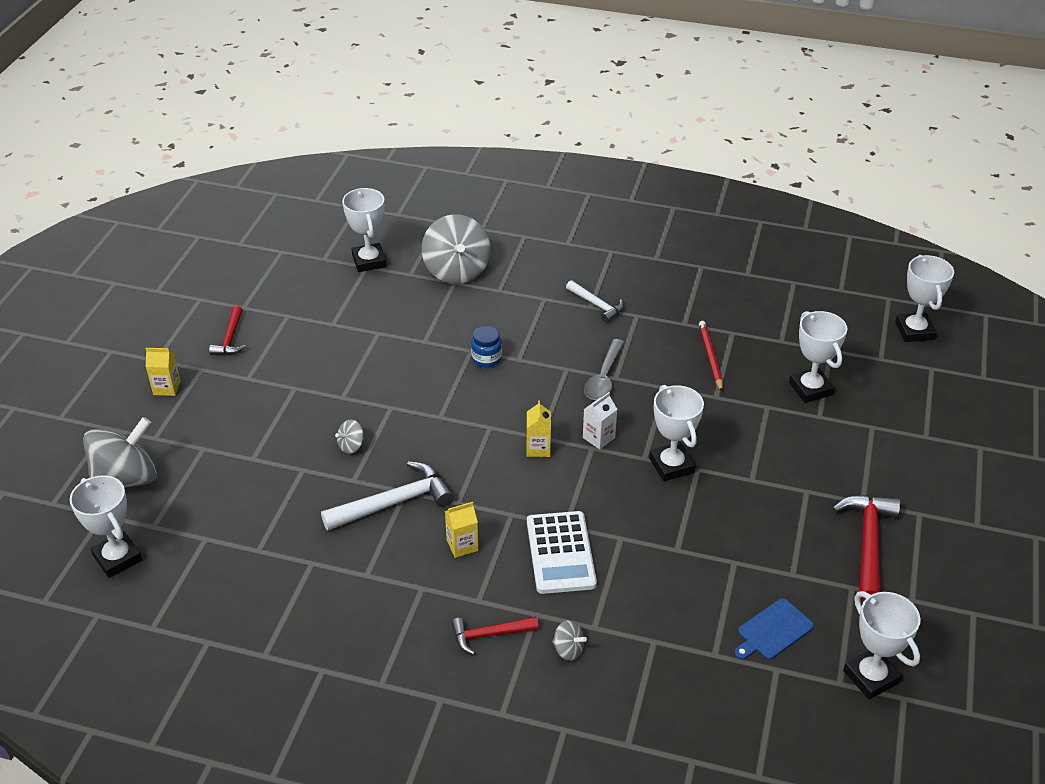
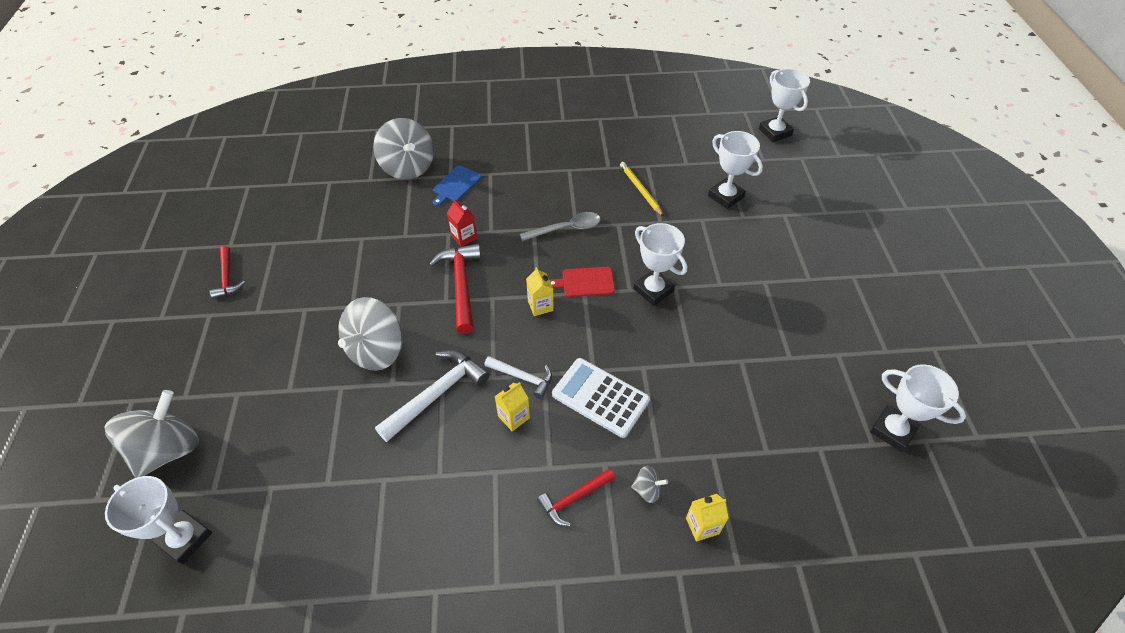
camera: 20 degrees left, 10 degrees up
(167, 388) = (180, 342): yellow carton -> yellow carton (702, 525)
(351, 446) = (377, 350): grey spinning top -> grey spinning top, size x2.31
(369, 261) = (330, 176): white trophy -> none
(486, 359) = (464, 237): blue jar -> red carton
(560, 553) = (600, 397): white calculator -> white calculator turned 150 degrees clockwise
(597, 305) = (534, 169): white hammer -> white hammer (522, 377)
(598, 438) = (585, 282): white carton -> red cutting board
(604, 377) = (566, 229): grey spoon -> grey spoon turned 105 degrees counterclockwise
(710, 357) = (640, 190): red pencil -> yellow pencil
(773, 631) = (800, 414): blue cutting board -> blue cutting board (456, 185)
(868, 544) = (831, 313): red hammer -> red hammer (461, 285)

